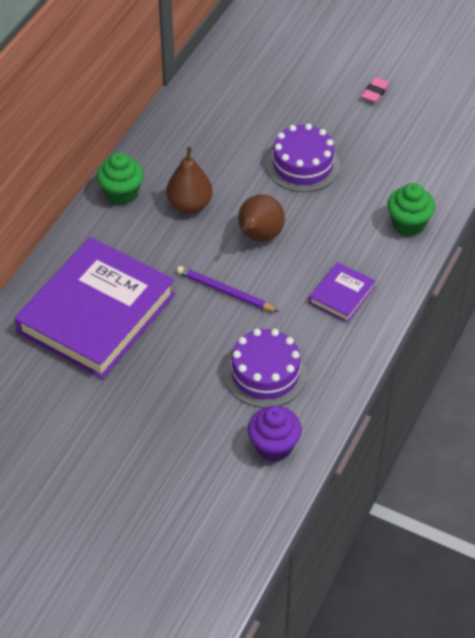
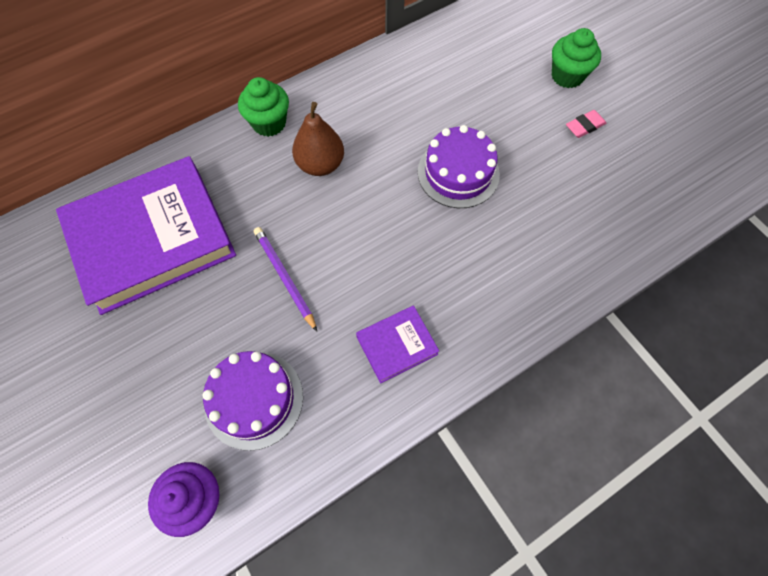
camera: 30 degrees right, 15 degrees up
(259, 236) = (361, 232): brown pear -> none
(408, 224) = (524, 295): green cupcake -> green cupcake (567, 76)

